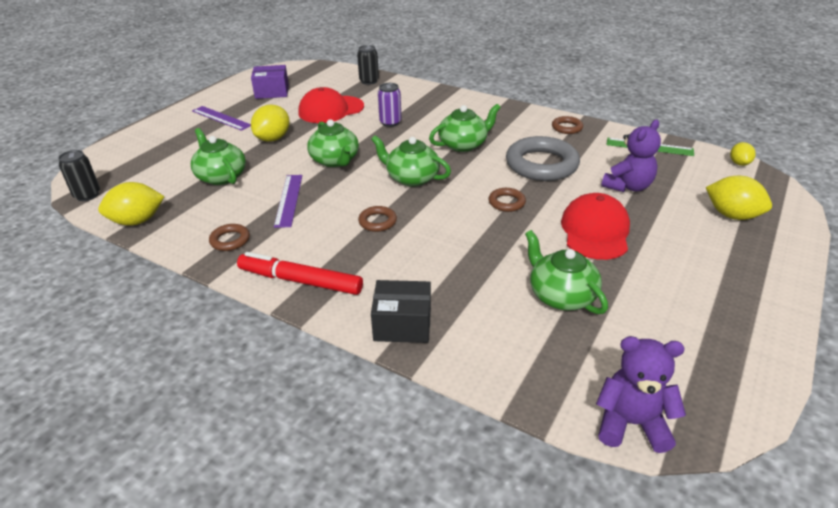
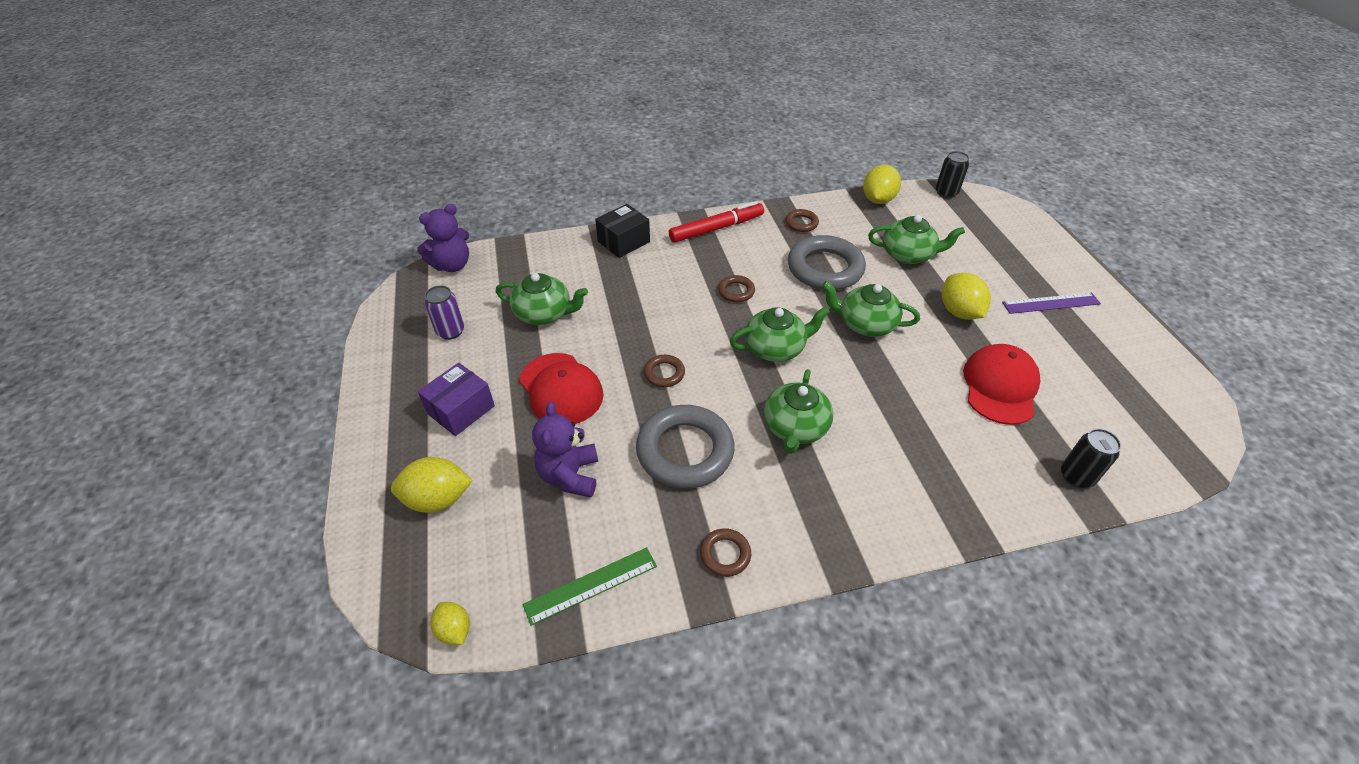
camera: 135 degrees right, 10 degrees up
(272, 92) = (1107, 371): purple box -> purple box (461, 410)
(289, 200) = (825, 268): purple ruler -> grey ring
(390, 122) = (913, 410): purple can -> purple can (450, 331)

